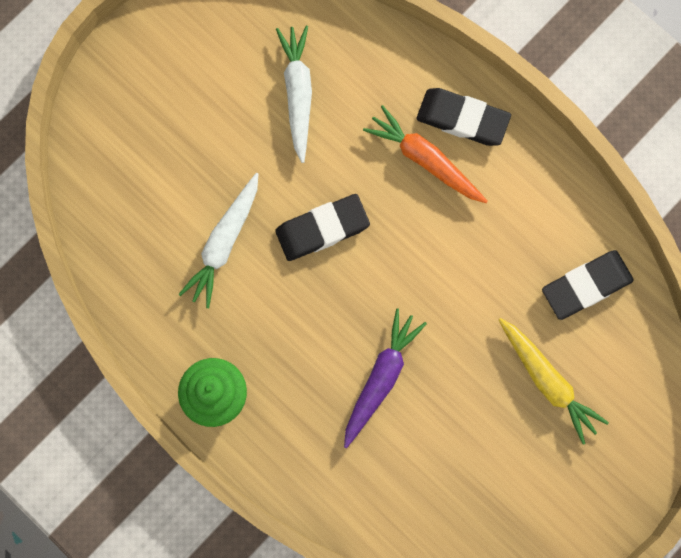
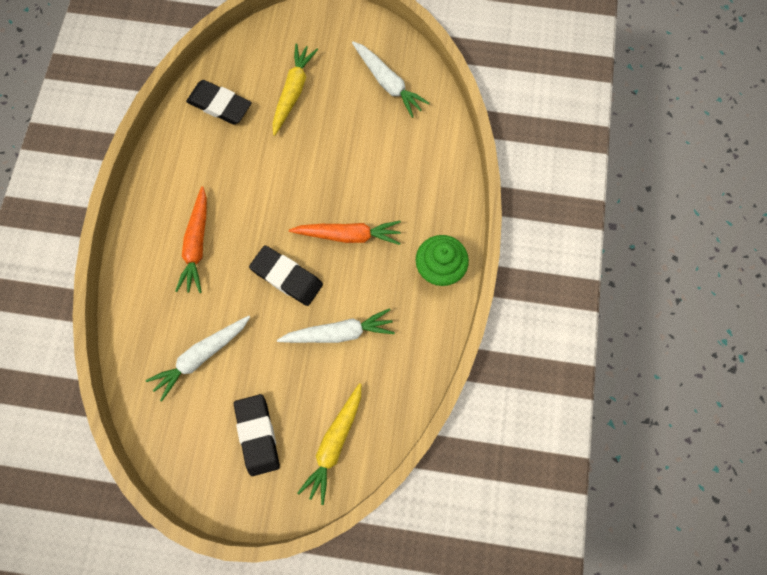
camera: 125 degrees left, 5 degrees down
(118, 166) = (334, 443): none -> yellow carrot
(324, 324) = (348, 235): none -> orange carrot
(381, 378) = (358, 181): purple carrot -> none
(462, 119) = (153, 239): black eraser -> black eraser (257, 435)
(484, 501) = (388, 83): none -> white carrot

